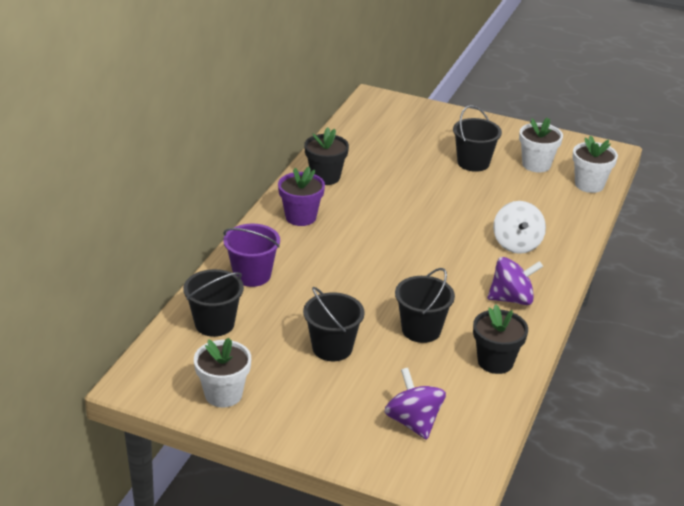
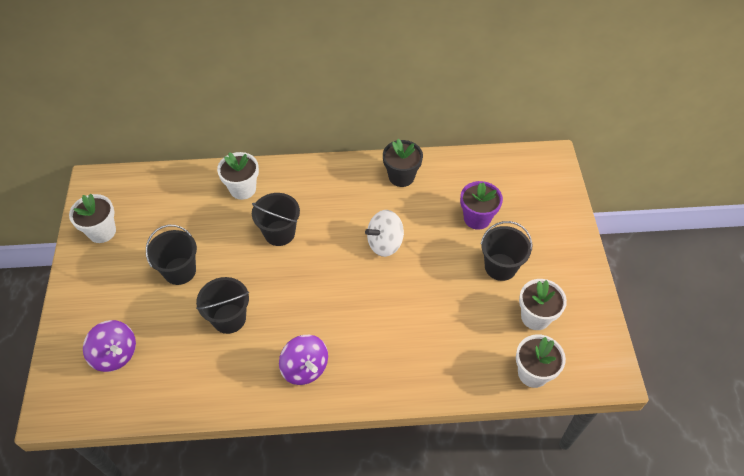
camera: 65 degrees right, 20 degrees up
(214, 324) = (175, 193): black bucket -> black bucket (279, 233)
(252, 275) = (243, 189): purple bucket -> white flower pot
(300, 217) = (334, 185): purple flower pot -> purple flower pot (477, 218)
(413, 422) = (115, 354): purple spinning top -> purple spinning top turned 90 degrees clockwise
(495, 362) = (212, 385): black flower pot -> none
(516, 244) = (390, 345): white spinning top -> white spinning top (385, 243)

